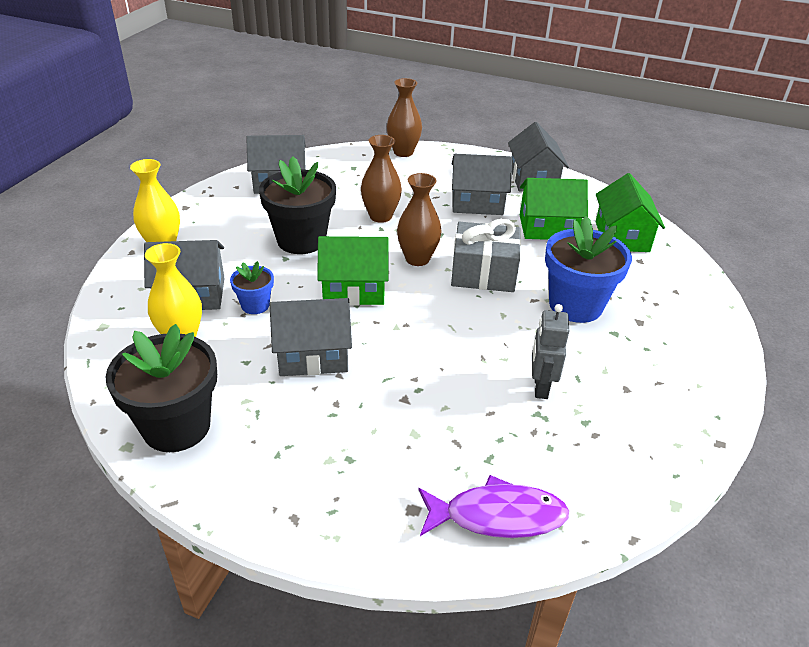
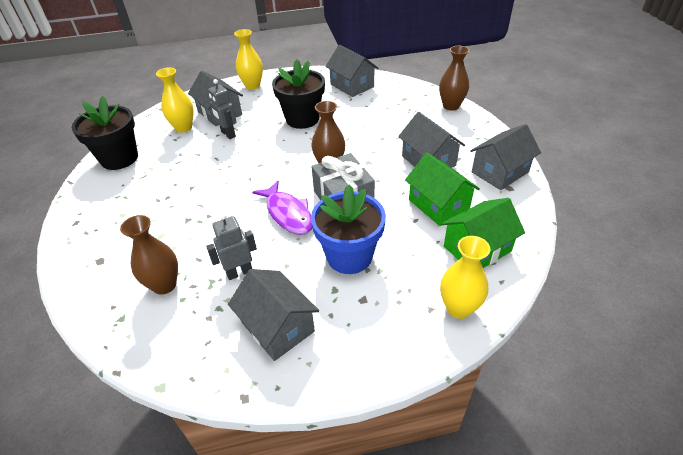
camera: 60 degrees right, 5 degrees up
(255, 305) = (228, 134): blue flower pot -> grey robot
(313, 355) = (201, 171): grey house -> grey house (277, 327)
(354, 289) = (273, 157): green house -> none
(380, 216) = (360, 132): brown vase -> brown vase (164, 285)
(497, 516) = (109, 297): purple fish -> purple fish (288, 214)
(684, 277) = (458, 308): none -> yellow vase

